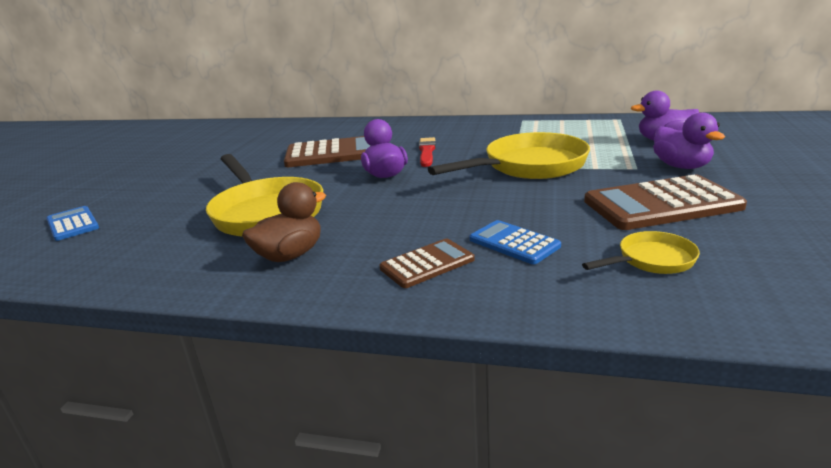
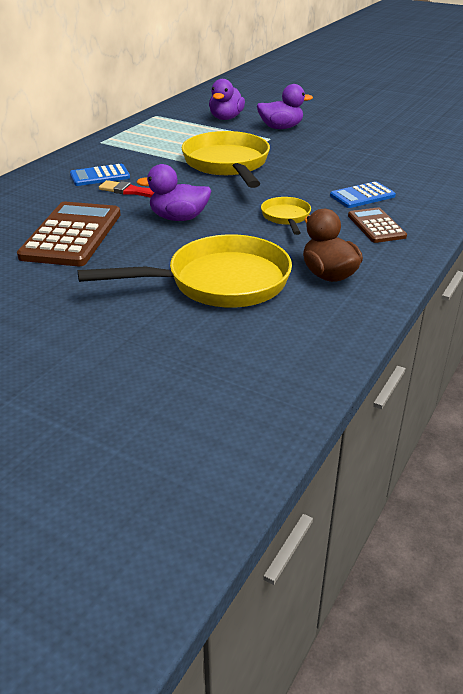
camera: 75 degrees left, 10 degrees up
(72, 224) = (126, 422): blue calculator -> blue calculator (100, 176)
(651, 260) = (407, 169): yellow pan -> yellow pan (286, 217)
(661, 204) = (336, 148): brown calculator -> none

